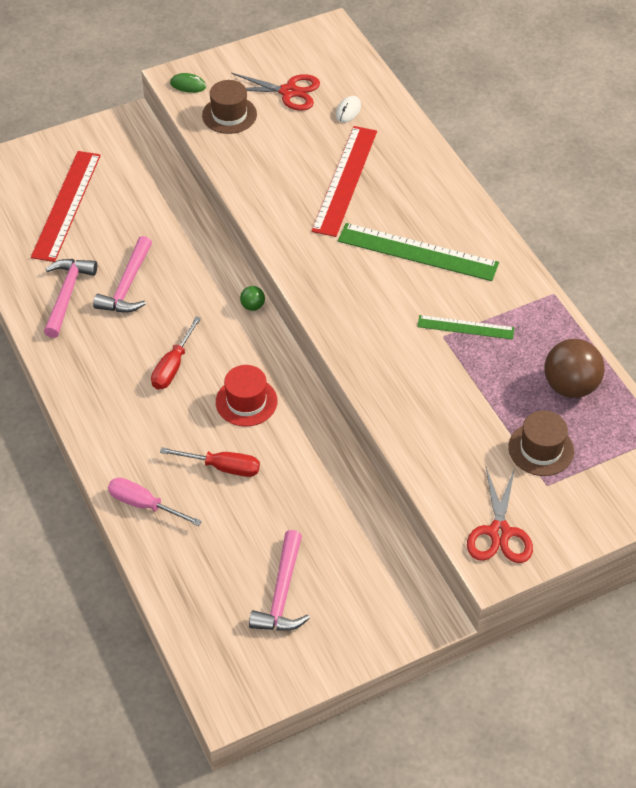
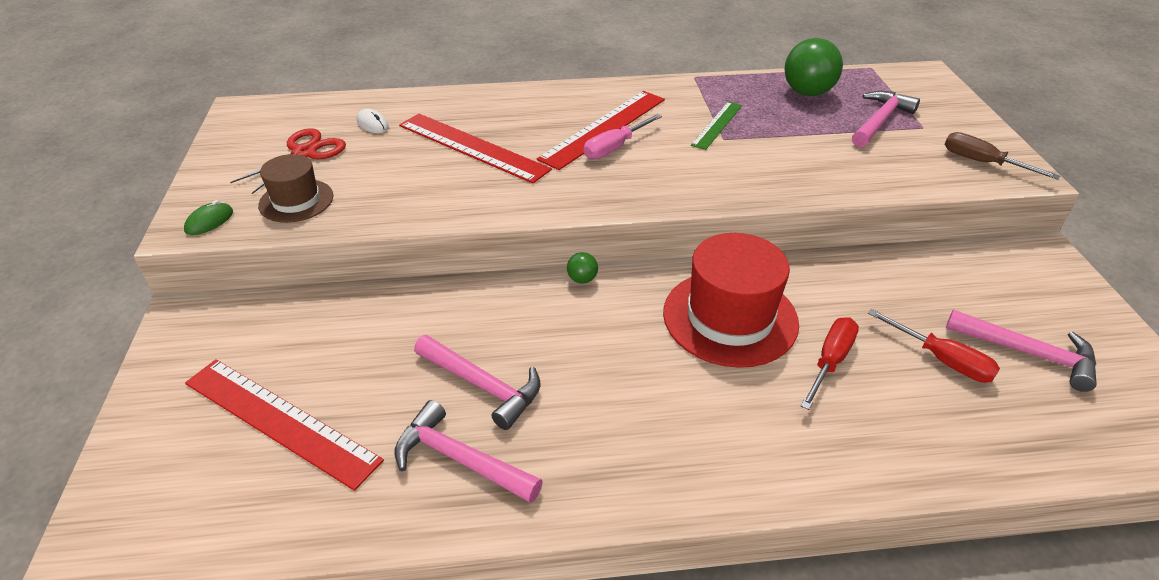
camera: 70 degrees left, 10 degrees down
(144, 504) = (885, 455): pink screwdriver -> pink screwdriver (615, 148)
(173, 366) = (649, 371): red screwdriver -> red screwdriver (942, 360)
(246, 401) = (730, 317): red hat -> red hat, size x1.72
(417, 252) = (603, 128): green ruler -> red ruler
(499, 532) = (982, 162): red scissors -> brown screwdriver
(541, 449) = (880, 121): brown hat -> pink hammer
(570, 386) = (807, 92): brown ball -> green ball

